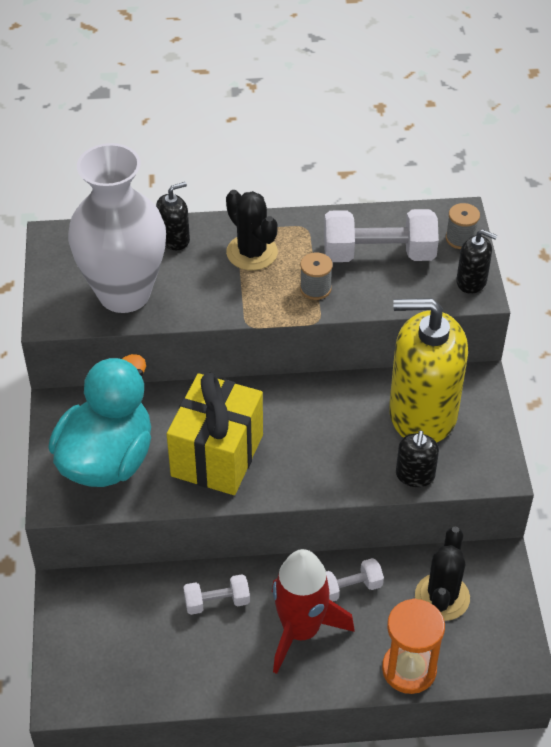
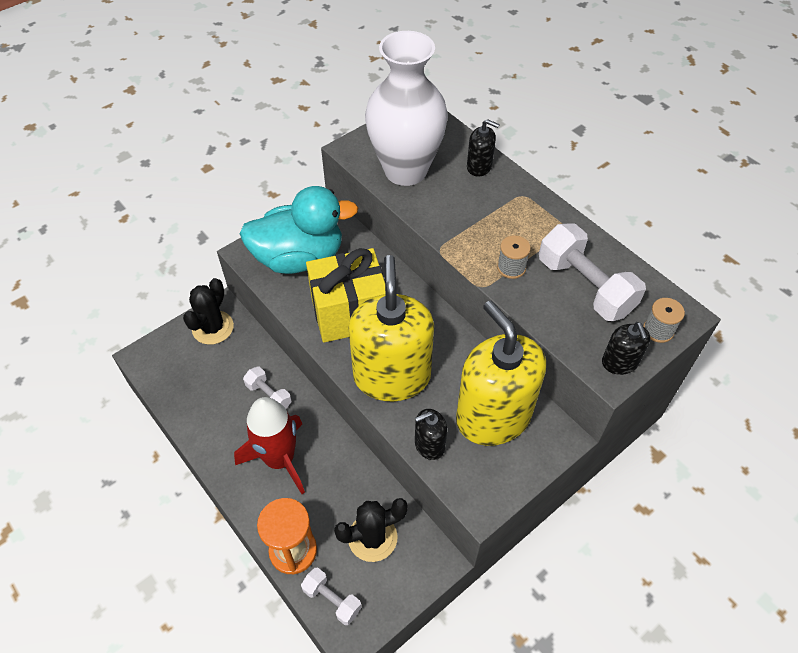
camera: 55 degrees right, 5 degrees up
(252, 252) = (509, 213): black cactus -> black cactus (213, 328)
(319, 462) = (392, 376): none -> yellow soap dispenser
(349, 588) = (336, 469): white dumbbell -> white dumbbell (332, 600)

